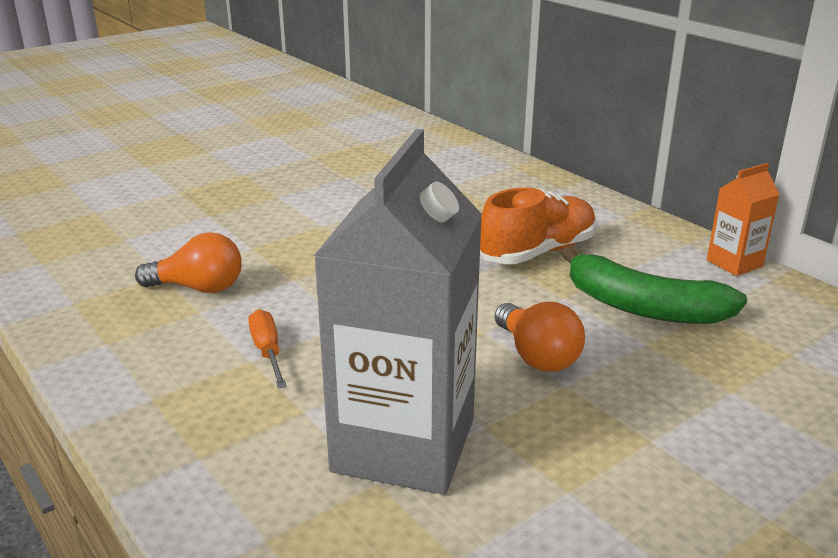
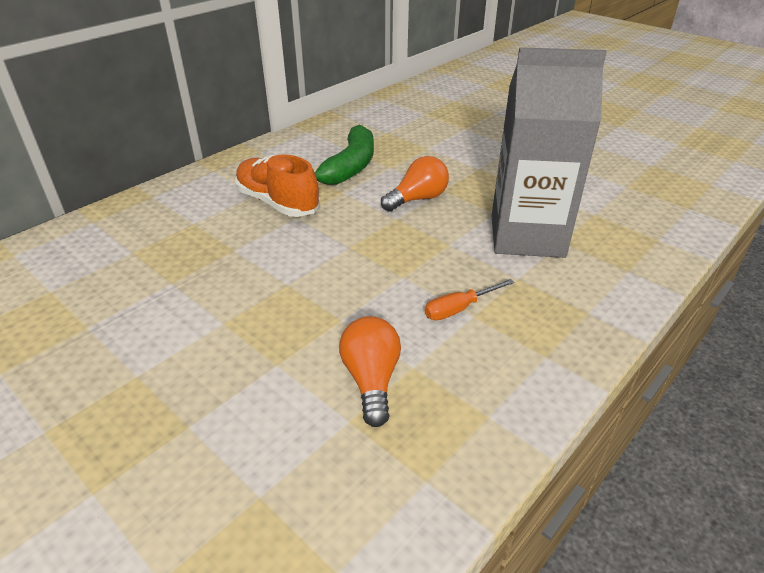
camera: 100 degrees left, 10 degrees up
(734, 263) = (288, 139): orange carton -> none

